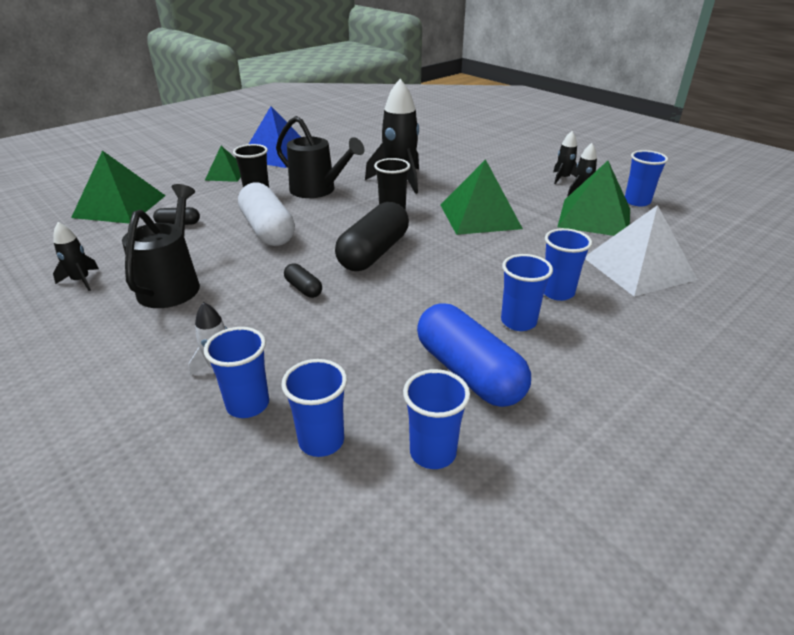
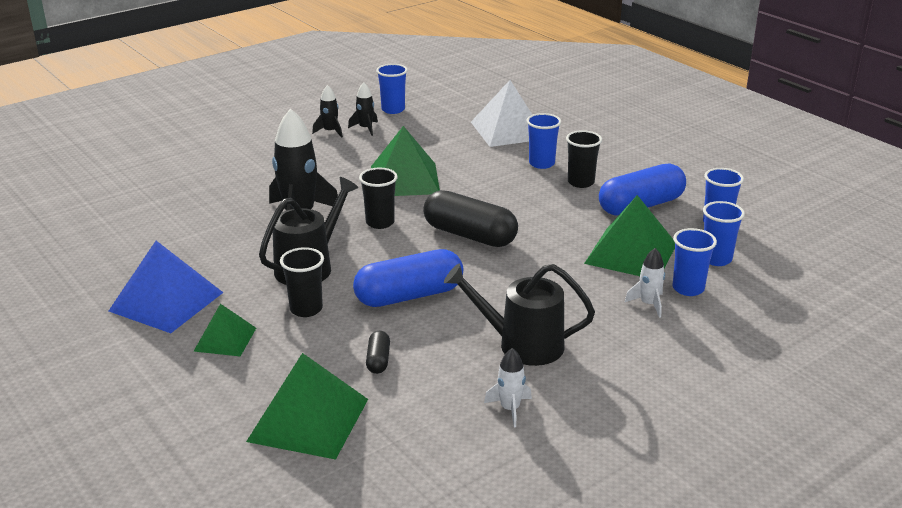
camera: 85 degrees left, 5 degrees down
(81, 280) = (510, 409): black rocket -> white rocket
(268, 230) = (409, 295): white capsule -> blue capsule
(303, 288) = (532, 270): black capsule -> none
(518, 322) = (581, 182): blue cup -> black cup
(594, 217) = (420, 131): green pyramid -> green pyramid (631, 253)

